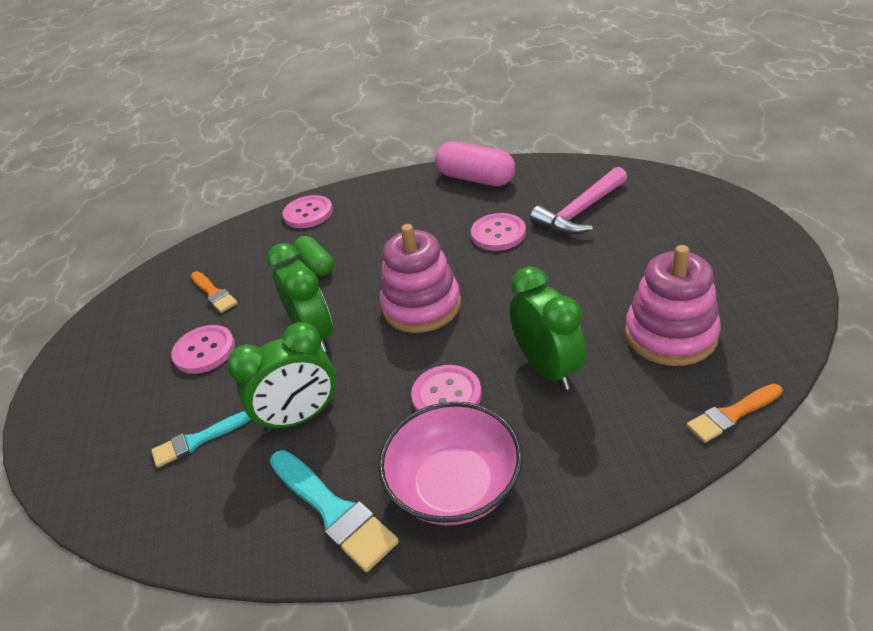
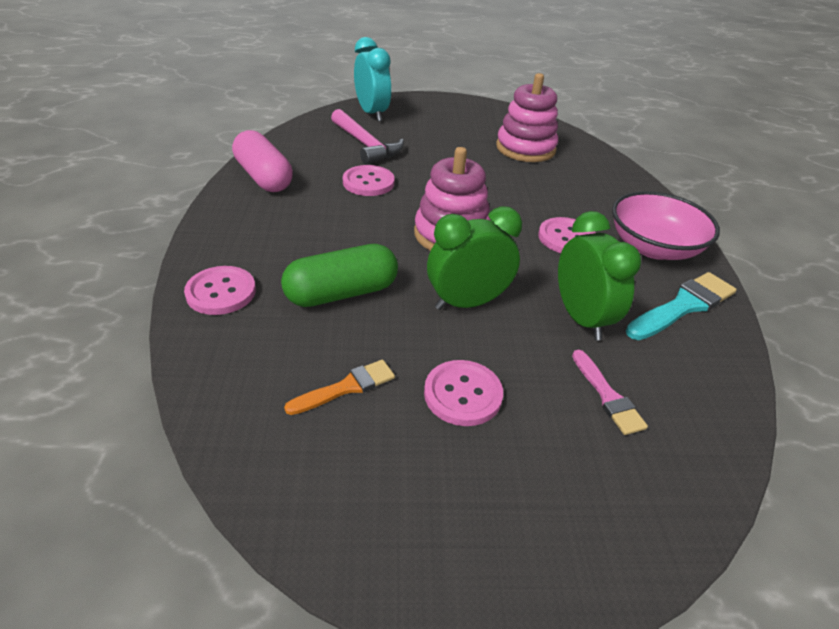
camera: 90 degrees left, 0 degrees up
(197, 440) = (607, 396): turquoise brush -> pink brush
(316, 264) = (341, 293): green capsule -> green capsule, size x1.63
(475, 179) = (264, 177): pink capsule -> pink capsule turned 75 degrees counterclockwise
(547, 368) = (546, 193): green clock -> none
(667, 195) = (372, 113): none -> turquoise clock
(732, 414) = (596, 149): orange brush -> none

